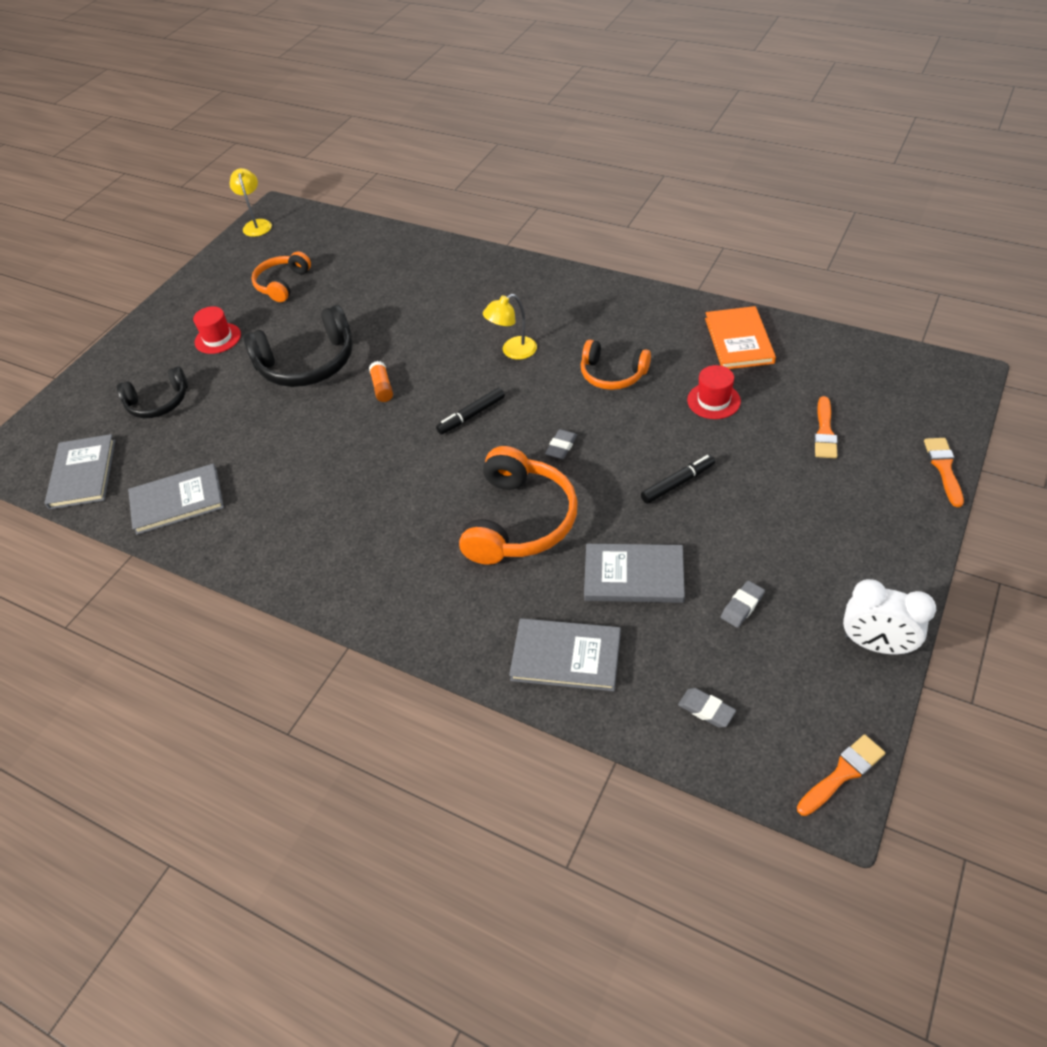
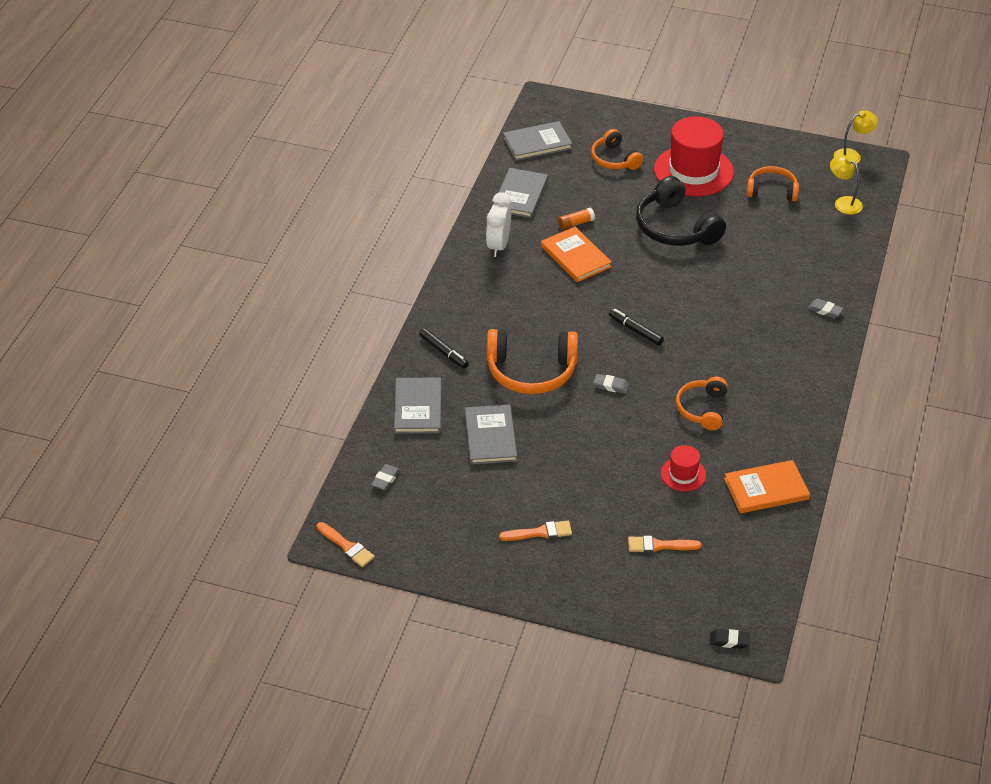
camera: 75 degrees right, 5 degrees down
(158, 403) = (614, 159): black headphones -> orange headphones
(177, 501) = (520, 195): grey book -> grey book turned 45 degrees clockwise
(218, 338) = (693, 171): red hat -> red hat, size x2.08
(321, 457) = (575, 256): none -> orange book
(382, 388) = (656, 275): orange glue stick -> orange glue stick (575, 223)
(513, 351) = (717, 344): yellow lamp -> yellow lamp (843, 202)
(677, 483) = (584, 456): black marker -> black marker (443, 352)
(742, 606) = (471, 496): grey eraser -> grey eraser (825, 310)
(875, 644) = (448, 568): white clock -> white clock (498, 246)
(943, 468) = (631, 621): orange brush -> orange brush (540, 532)
(960, 392) = (729, 641): none -> black eraser

